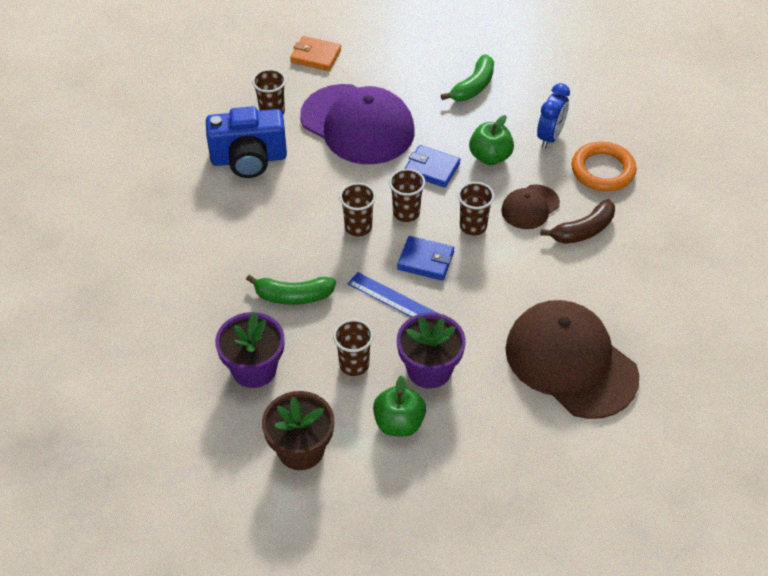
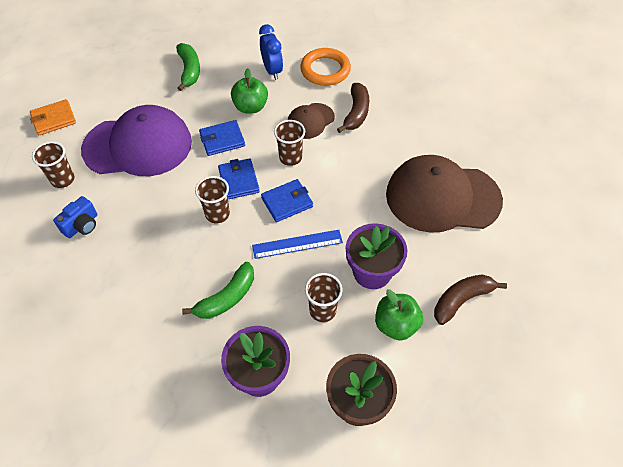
camera: 45 degrees left, 5 degrees up
(249, 159) = (82, 225): blue camera -> blue camera, size x0.53
(406, 213) = (238, 181): brown cup -> blue wallet
(478, 452) = (462, 300): none -> brown banana
(530, 207) = (310, 121): brown cap -> brown cap turned 45 degrees clockwise

